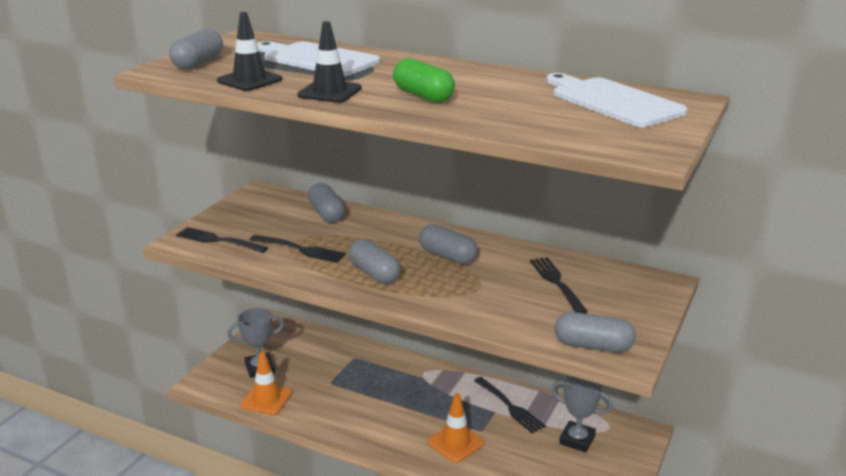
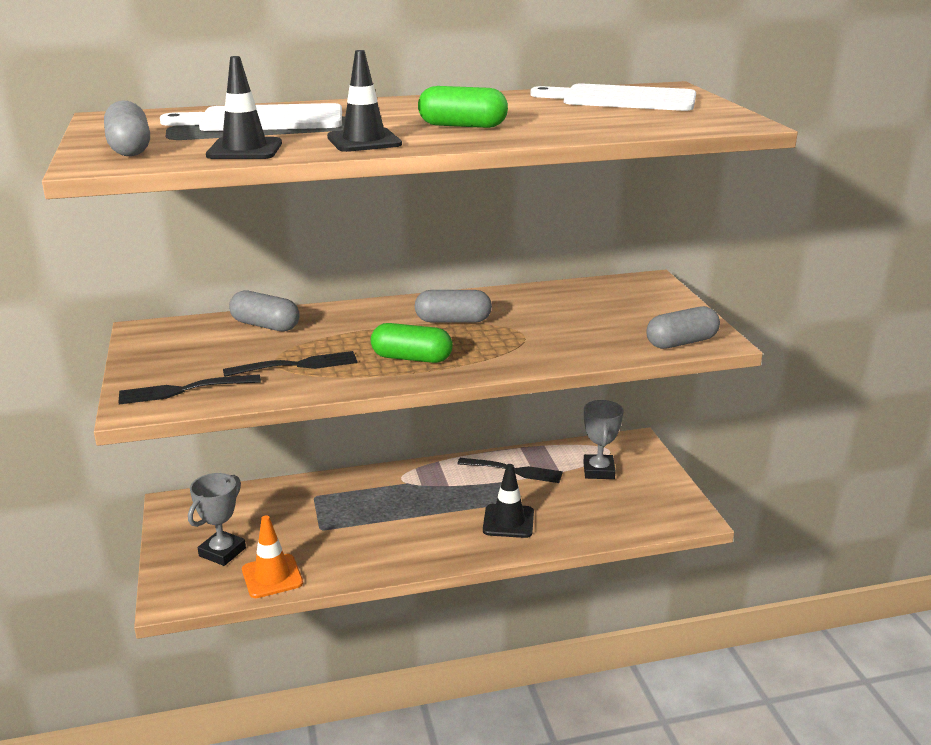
camera: 40 degrees left, 0 degrees up
(374, 274) = (411, 358): grey capsule -> green capsule
(456, 443) = (508, 521): orange traffic cone -> black traffic cone
(557, 283) = (578, 309): black fork -> none
(577, 440) = (598, 471): grey trophy -> grey trophy turned 75 degrees counterclockwise

